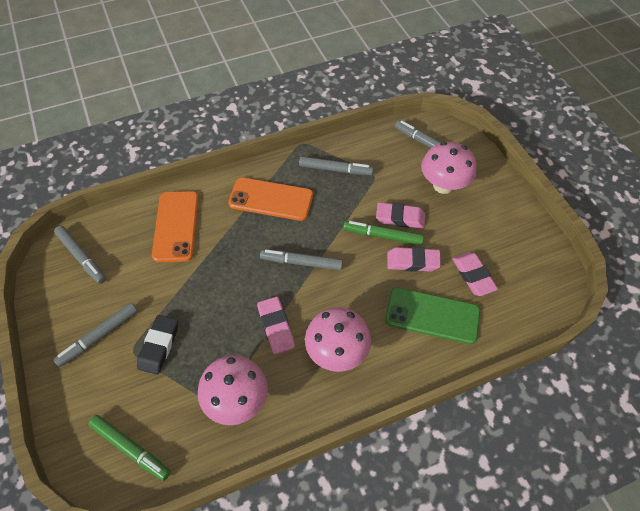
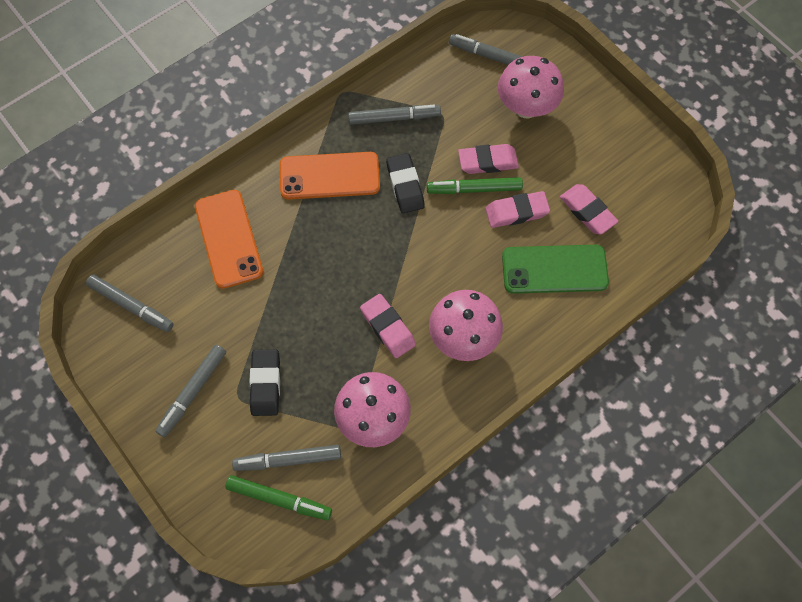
camera: 15 degrees left, 10 degrees up
(301, 262) = (391, 245): grey marker -> grey marker (288, 460)
(327, 220) = (405, 185): none -> black eraser

